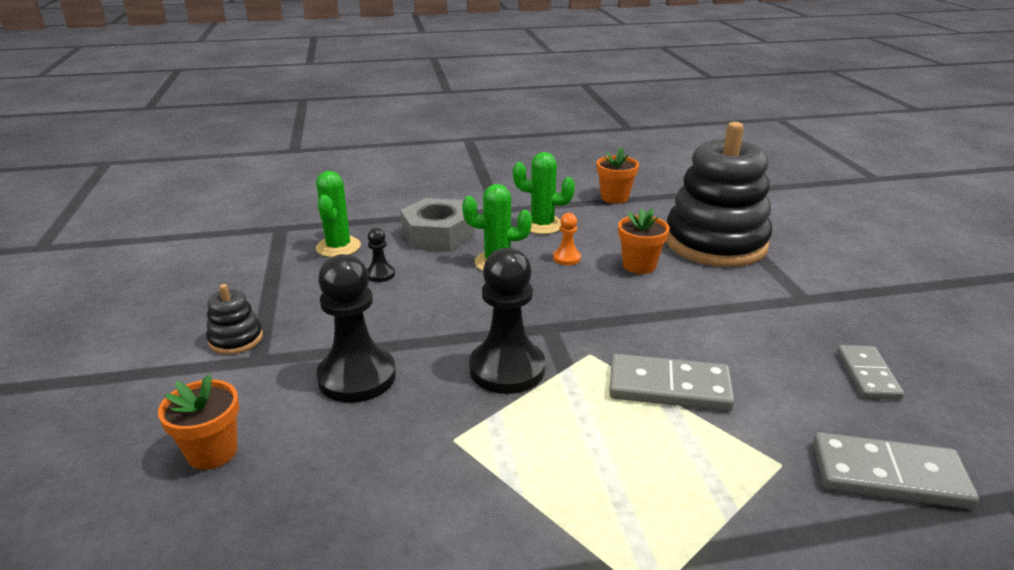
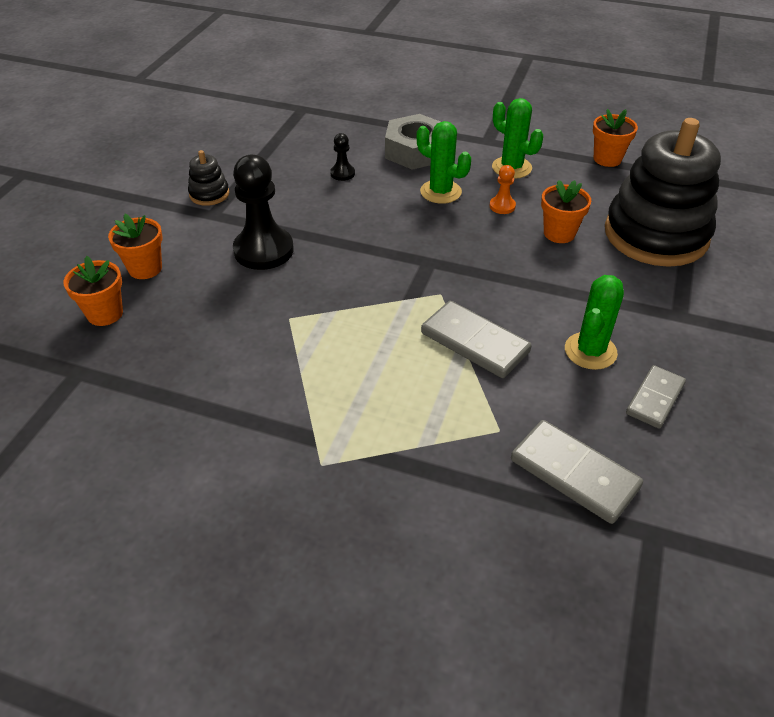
camera: 30 degrees right, 15 degrees up
(194, 533) = (105, 313): none -> orange flower pot
(338, 247) = (331, 139): green cactus -> green cactus (590, 351)
(507, 369) = (368, 283): black pawn -> none

